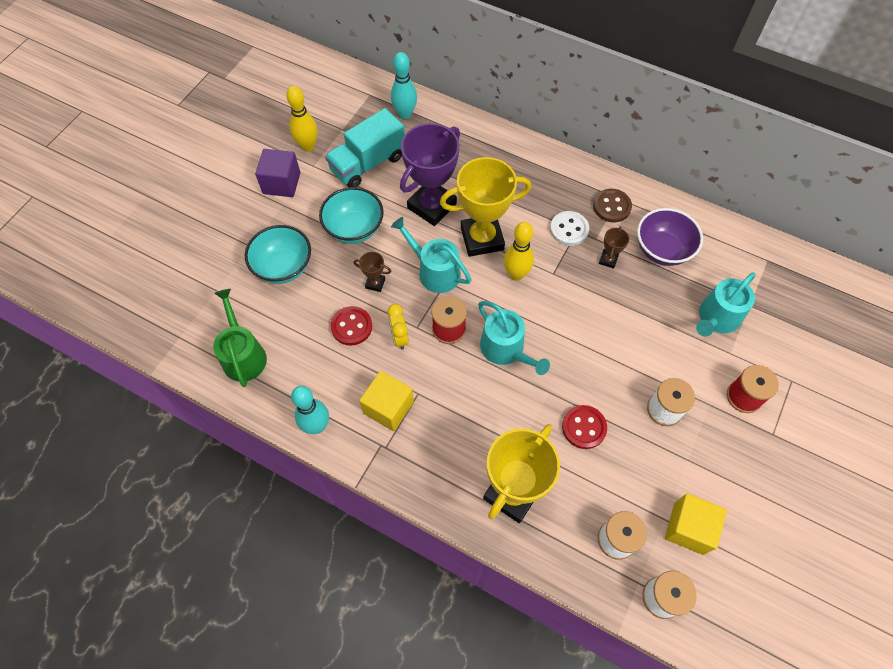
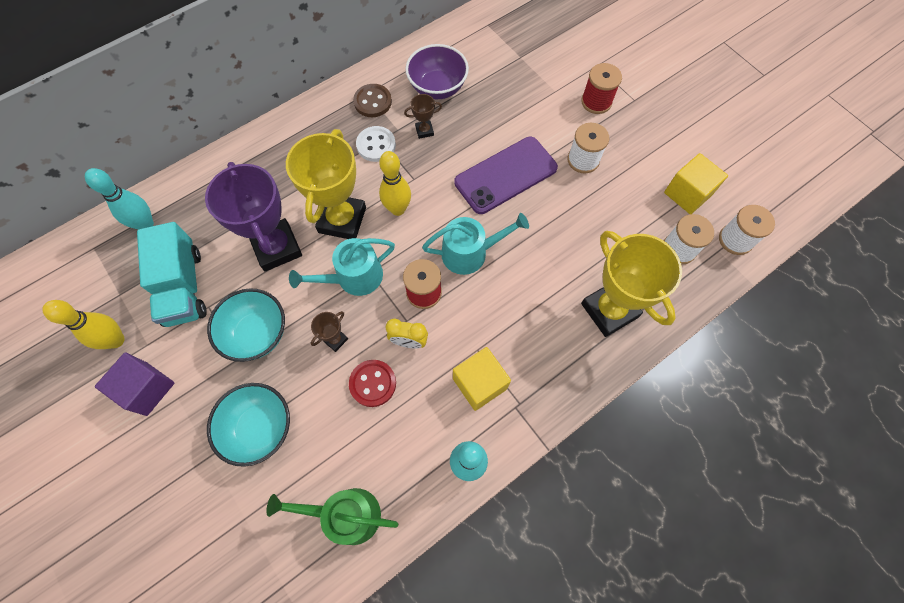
camera: 65 degrees left, 5 degrees up
(584, 427) = (573, 226): red button -> none
(603, 346) = (506, 175): none -> purple phone
(608, 260) = (424, 131): brown trophy -> brown trophy turned 60 degrees counterclockwise
(717, 318) = (520, 83): turquoise watering can -> none

